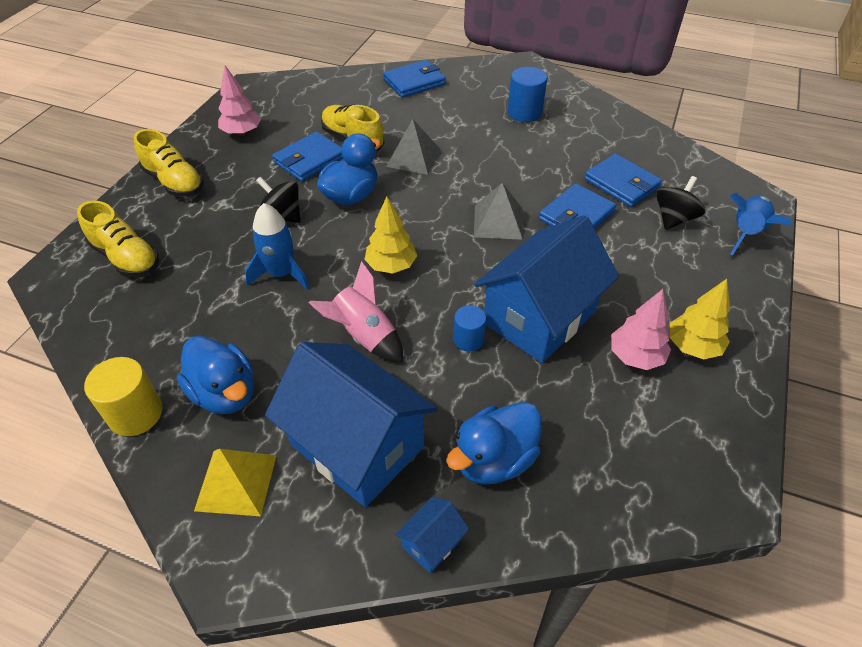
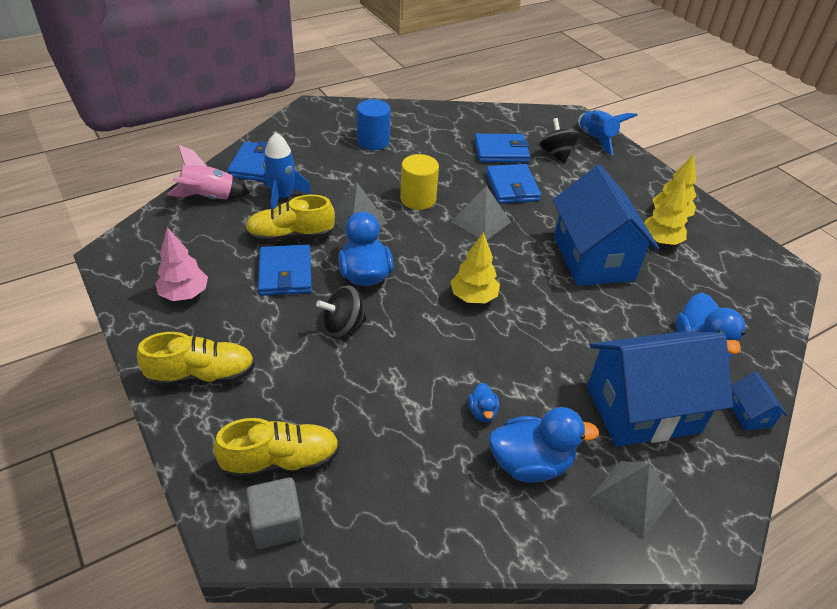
camera: 55 degrees left, 5 degrees down
(71, 285) = (277, 524): none -> grey cube
(136, 414) = (506, 538): yellow cylinder -> yellow cylinder (418, 199)
(236, 482) = (631, 498): yellow pyramid -> grey pyramid
(259, 336) = (482, 412): none -> blue duck
(281, 274) = (419, 363): blue rocket -> blue rocket (283, 197)
(364, 336) = (536, 350): pink rocket -> pink rocket (209, 198)
(468, 340) = (586, 301): blue cylinder -> none
(635, 357) = (660, 241): pink tree -> yellow tree

